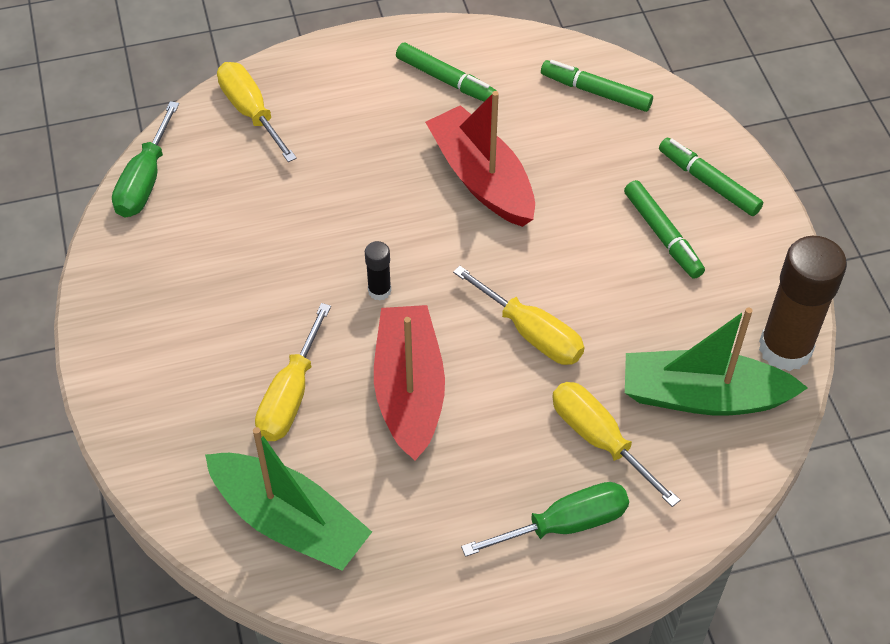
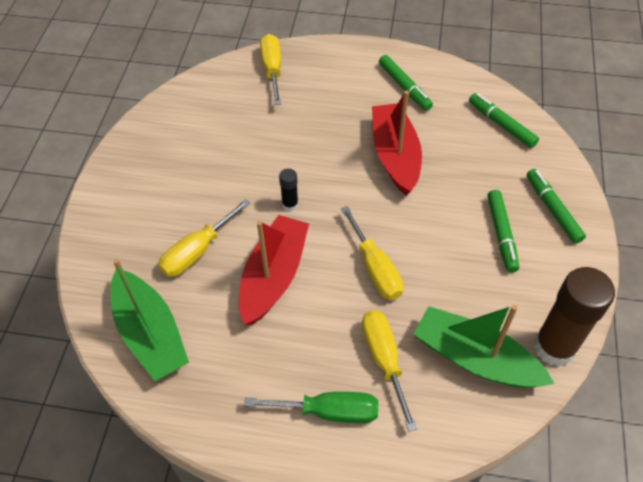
camera: 25 degrees right, 0 degrees up
(145, 181) = (187, 90): green screwdriver -> none

